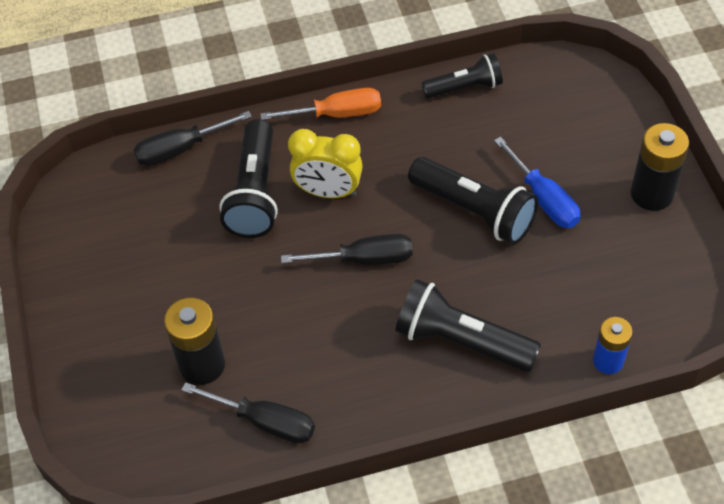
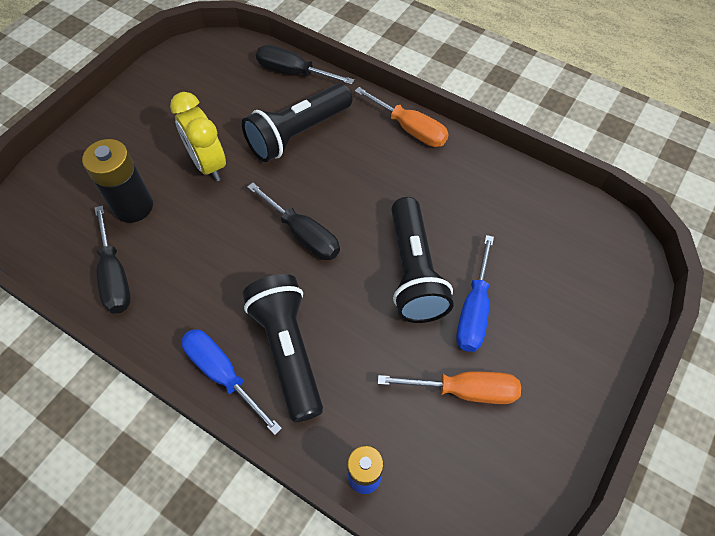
camera: 45 degrees right, 5 degrees up
(328, 192) = (340, 172): yellow clock -> yellow clock (208, 164)
(439, 399) = (223, 374): none -> blue screwdriver
(464, 87) = (517, 184): black flashlight -> none
(600, 253) = (464, 390): none -> orange screwdriver
(651, 194) = (563, 387): black battery -> none

